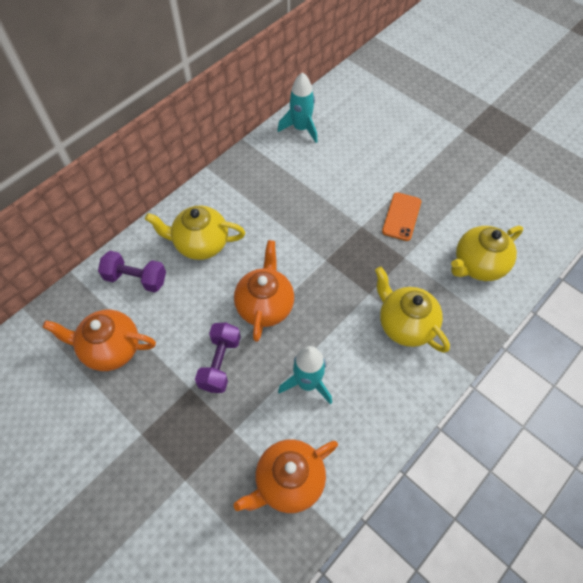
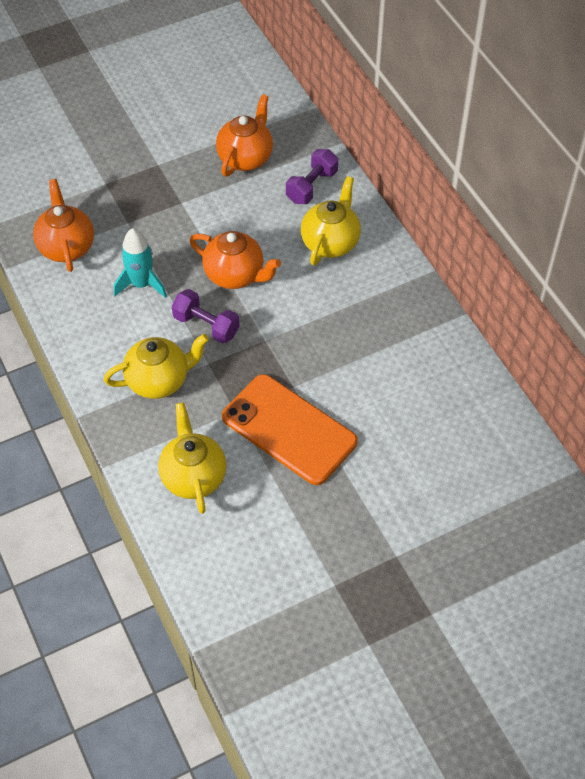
camera: 110 degrees right, 5 degrees down
(220, 363) = (193, 228): purple dumbbell -> purple dumbbell (206, 325)
(301, 128) = (462, 375): turquoise rocket -> none
(401, 216) = (289, 429): orange phone -> orange phone, size x1.96

